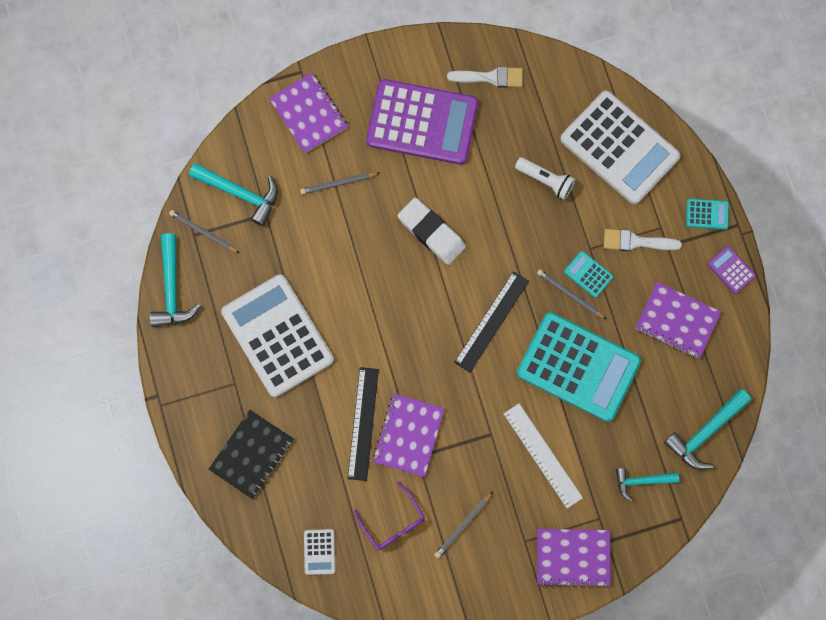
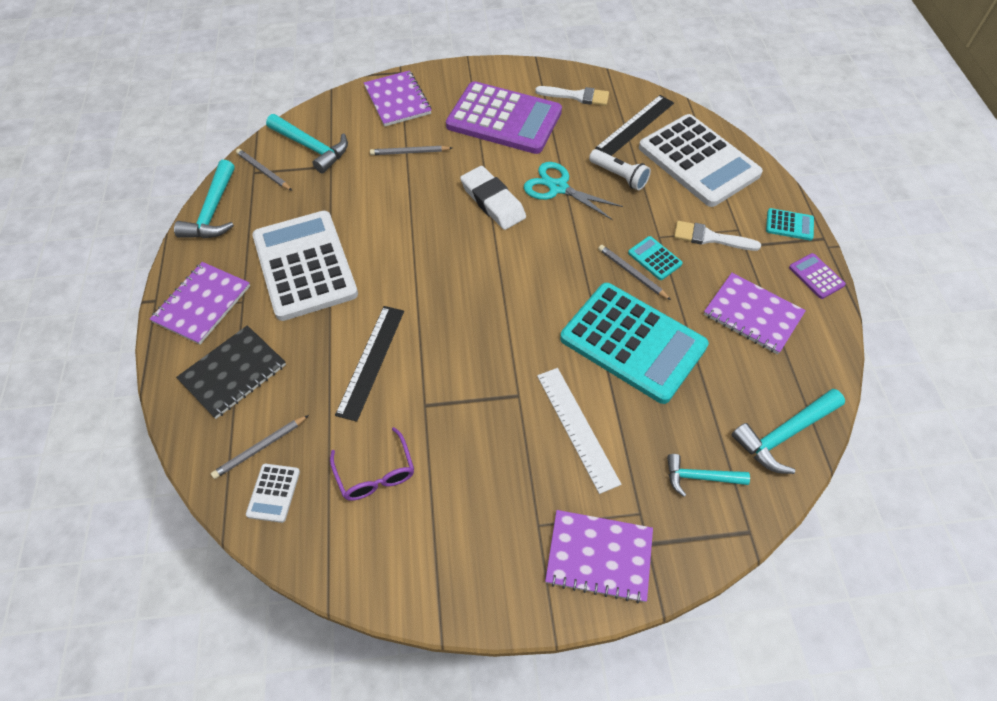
camera: 10 degrees right, 20 degrees down
(408, 435) = (420, 381): purple notebook -> purple notebook (202, 304)
(463, 525) = (462, 492): grey pencil -> grey pencil (260, 448)
(489, 205) = (558, 188): none -> turquoise scissors
(491, 321) = (540, 285): black ruler -> black ruler (635, 125)

